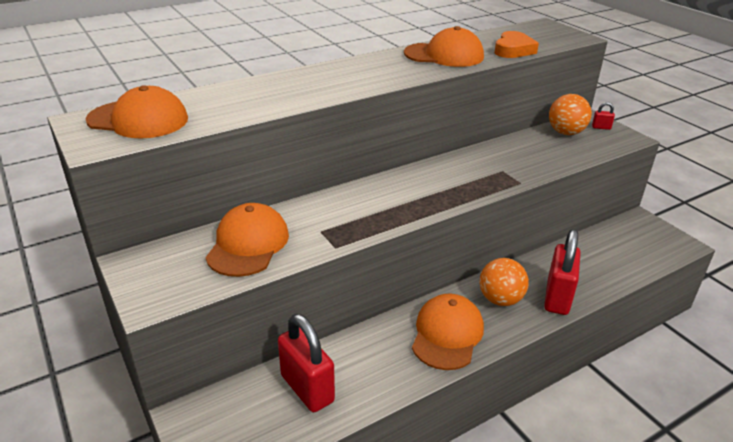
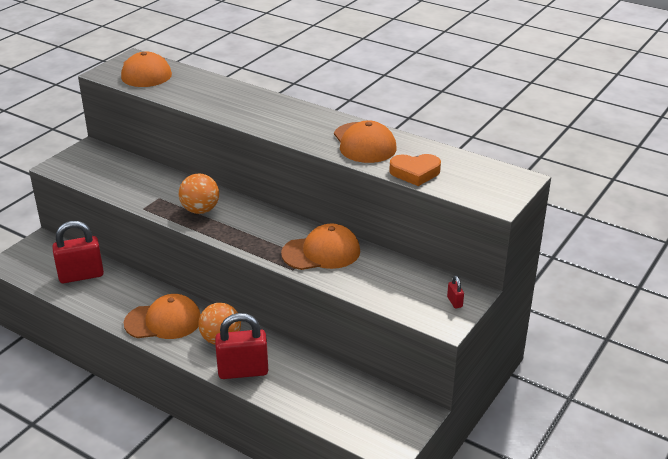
camera: 65 degrees right, 0 degrees up
(248, 244) = (127, 177): orange cap -> orange cap (321, 252)
(307, 388) = (81, 275): red padlock -> red padlock turned 45 degrees clockwise
(565, 133) = (419, 281): orange ball -> orange ball (200, 210)

